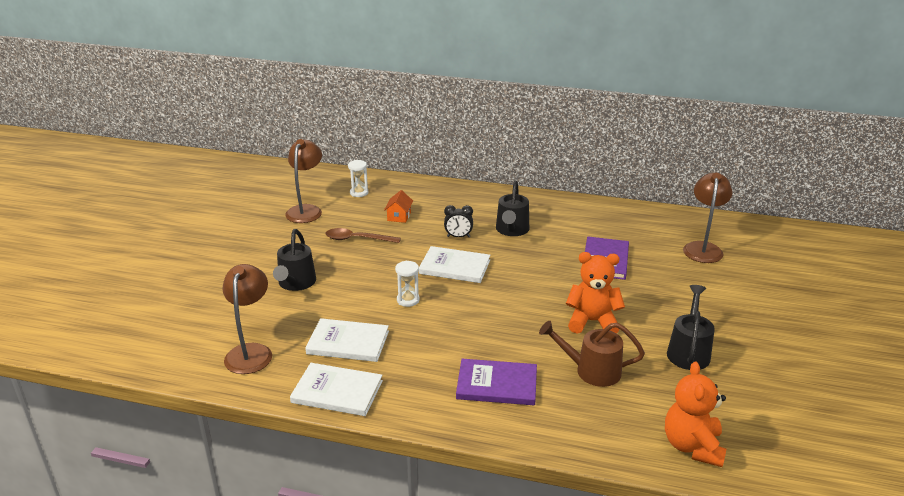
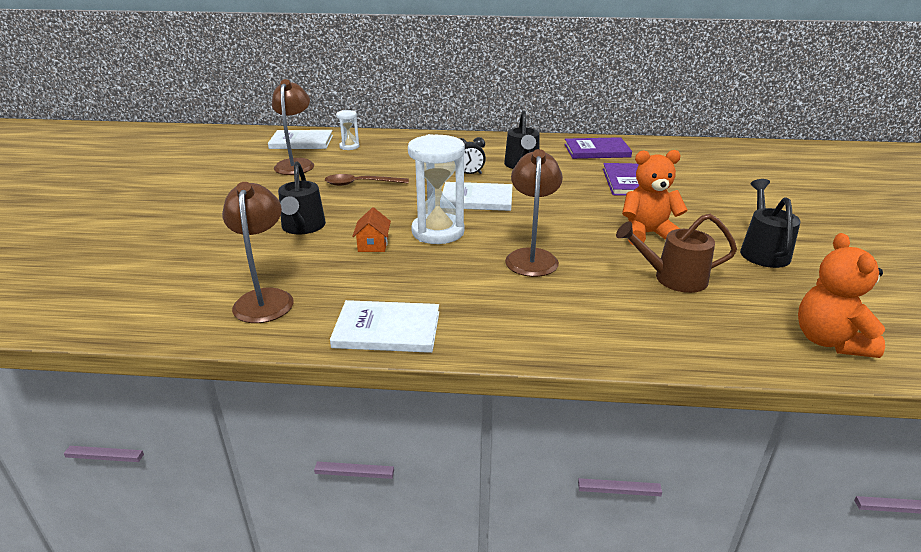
camera: 10 degrees left, 0 degrees up
(348, 342) = (383, 278): white book -> white book (301, 142)
(399, 216) = (399, 162): orange house -> orange house (373, 244)
(408, 300) = (438, 232): white hourglass -> white hourglass, size x2.01
(497, 384) = (575, 302): purple book -> purple book (597, 151)
(703, 248) = (717, 166): brown lamp -> brown lamp (531, 257)

